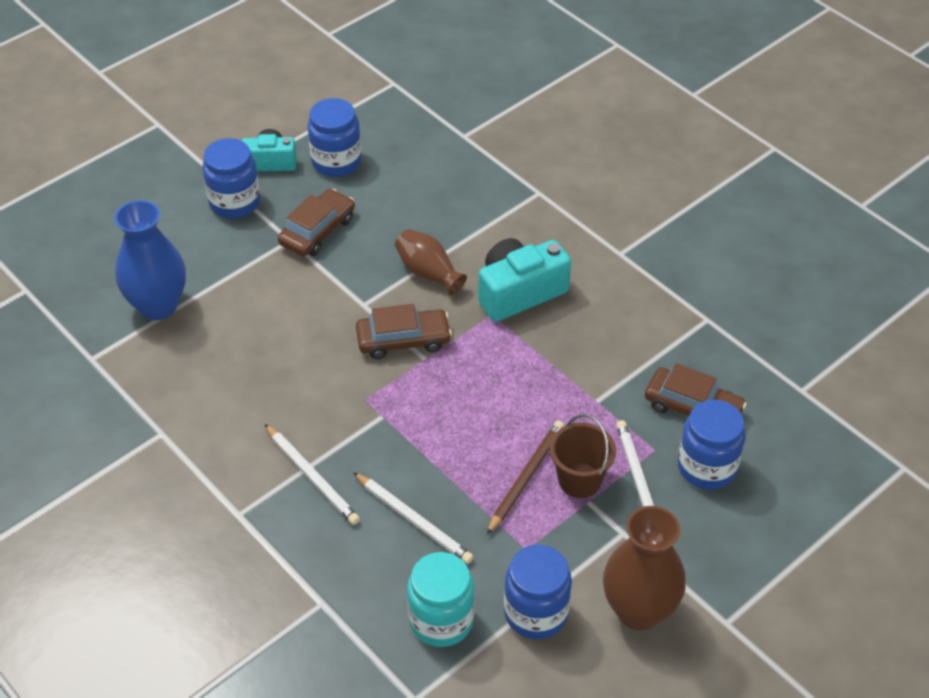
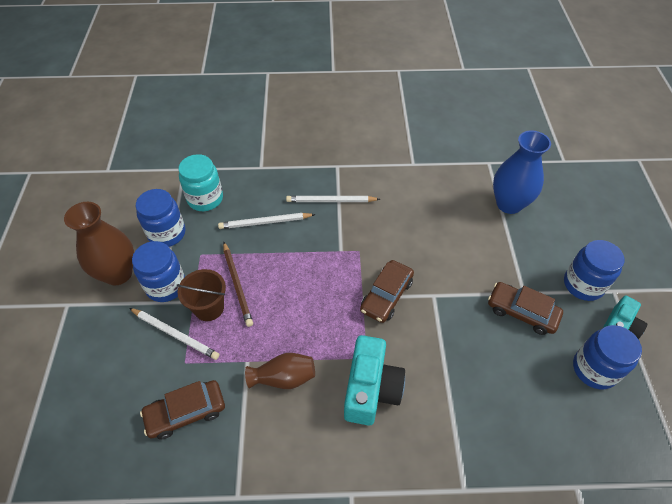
camera: 130 degrees right, 5 degrees up
(317, 231) = (522, 312): brown car -> brown car turned 135 degrees clockwise
(428, 273) = (433, 348): brown vase -> brown vase (284, 378)
(707, 467) = (144, 379): blue jar -> blue jar (166, 286)

